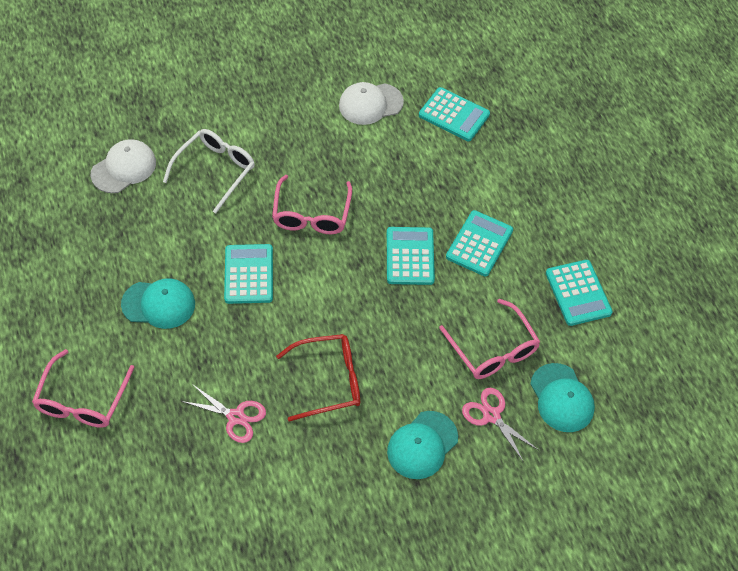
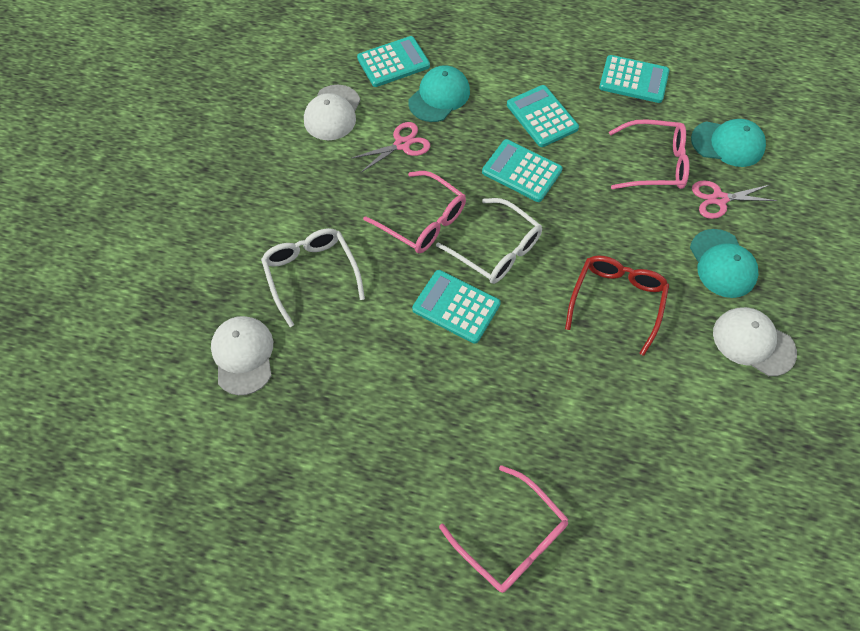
camera: 55 degrees left, 5 degrees up
(159, 304) = (438, 405): turquoise cap -> turquoise cap (439, 96)
(236, 417) = (613, 399): pink scissors -> pink scissors (402, 144)
(319, 275) = (496, 249): none -> white glasses
(357, 499) = (753, 342): none -> white cap

